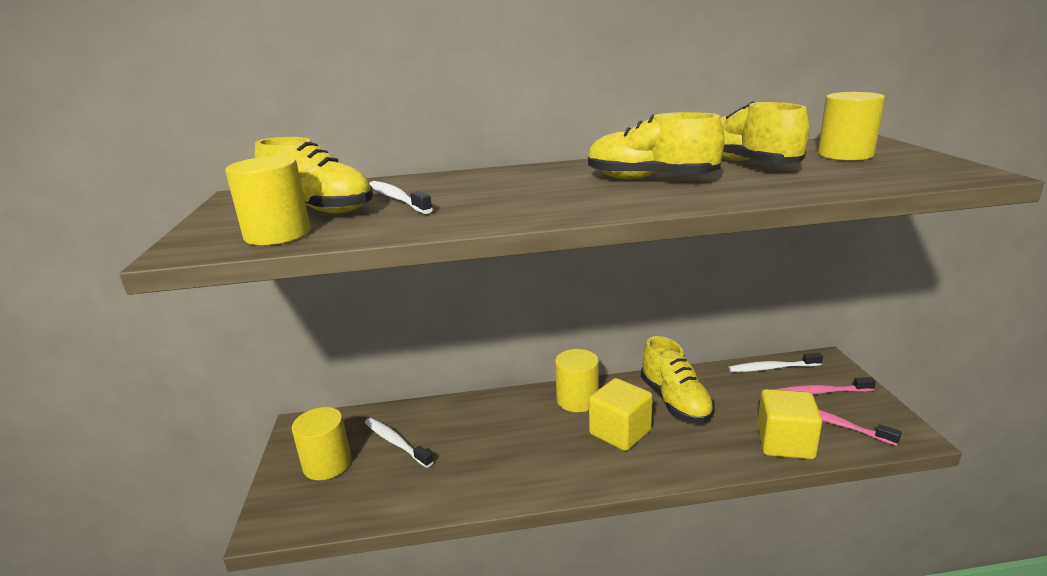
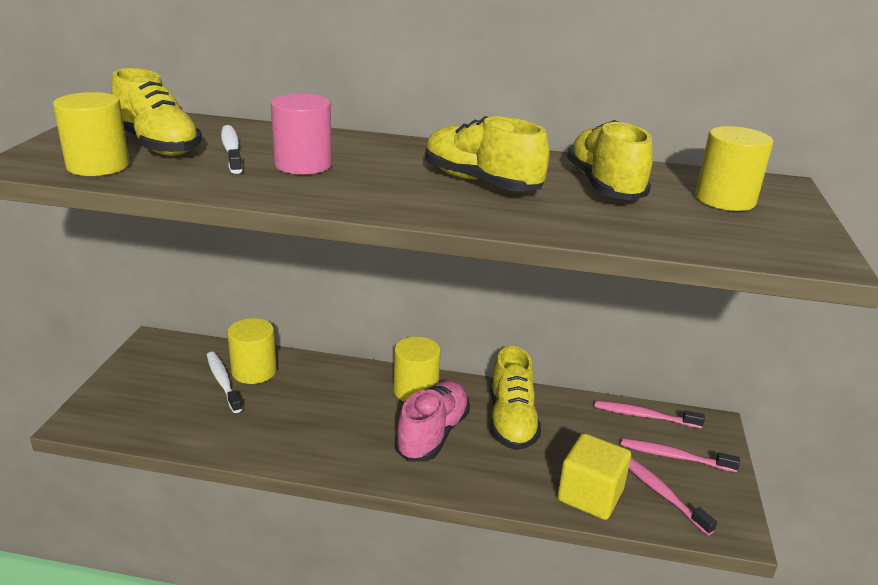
camera: 15 degrees right, 5 degrees up
(327, 464) = (154, 384): yellow cylinder -> yellow cylinder (254, 371)
(480, 196) = (303, 164): none -> pink cylinder
(620, 432) = (432, 434): yellow cube -> pink shoe
(772, 368) = (644, 416): white toothbrush -> pink toothbrush

